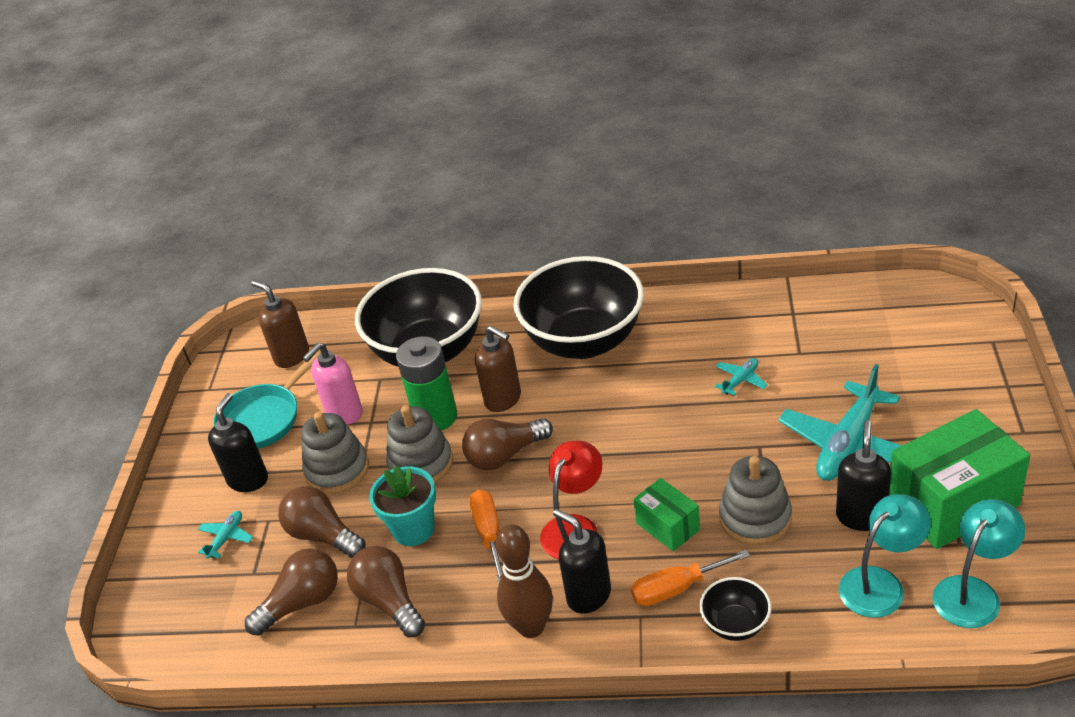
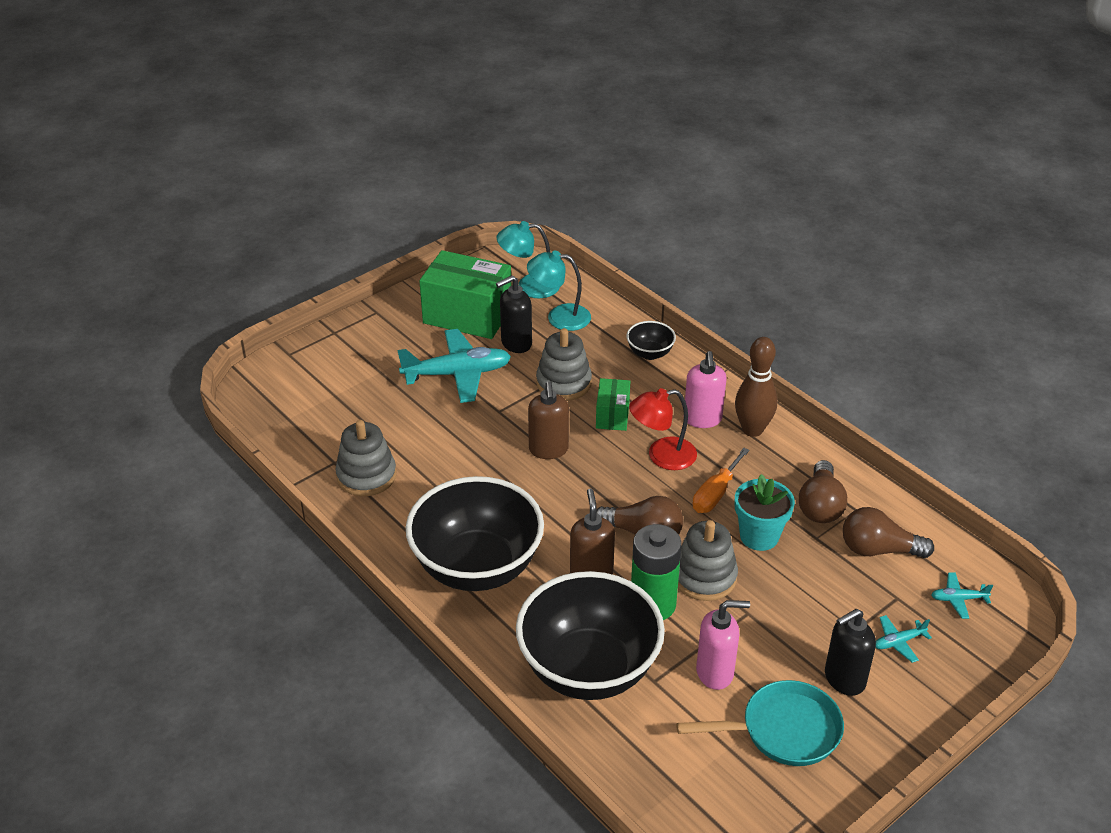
camera: 140 degrees left, 0 degrees up
(292, 356) = (700, 782): brown soap dispenser -> brown soap dispenser (548, 450)
(323, 535) = (824, 583): brown light bulb -> none
(337, 470) = (768, 626): grey stacking toy -> grey stacking toy (366, 476)
(588, 595) = (702, 419): black soap dispenser -> pink soap dispenser
(676, 588) = (653, 387): orange screwdriver -> none
(740, 380) = (440, 452): turquoise plane -> turquoise plane (958, 599)

